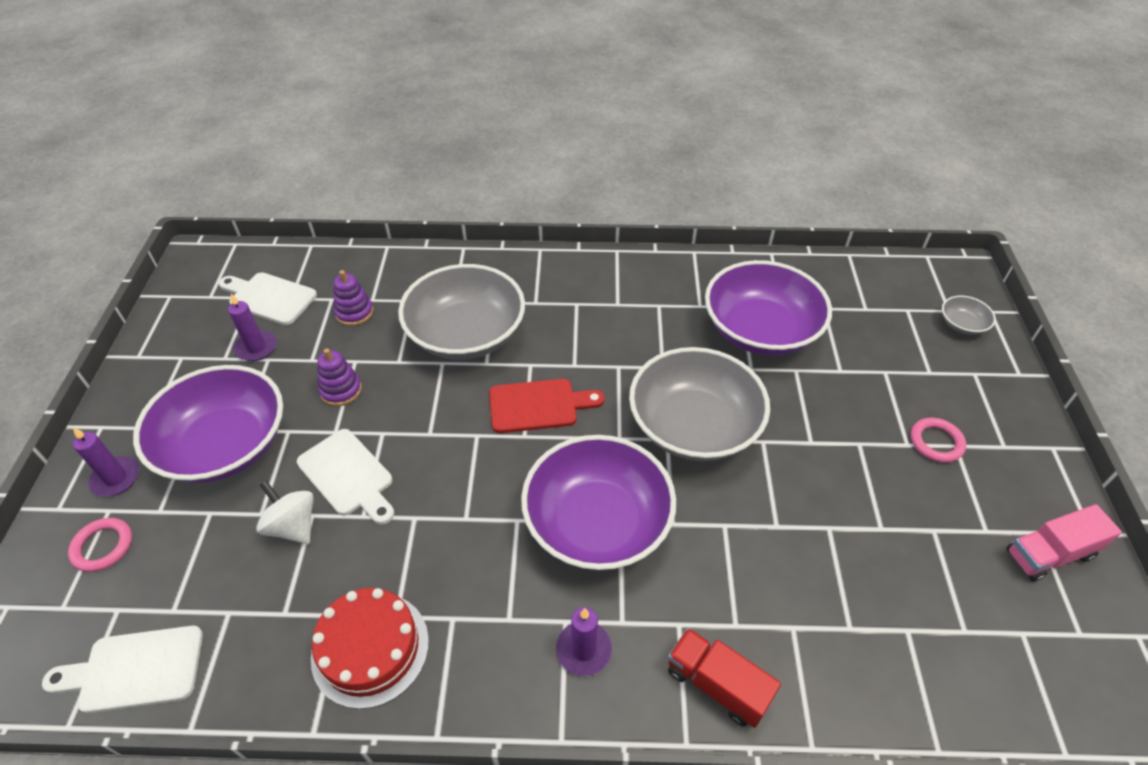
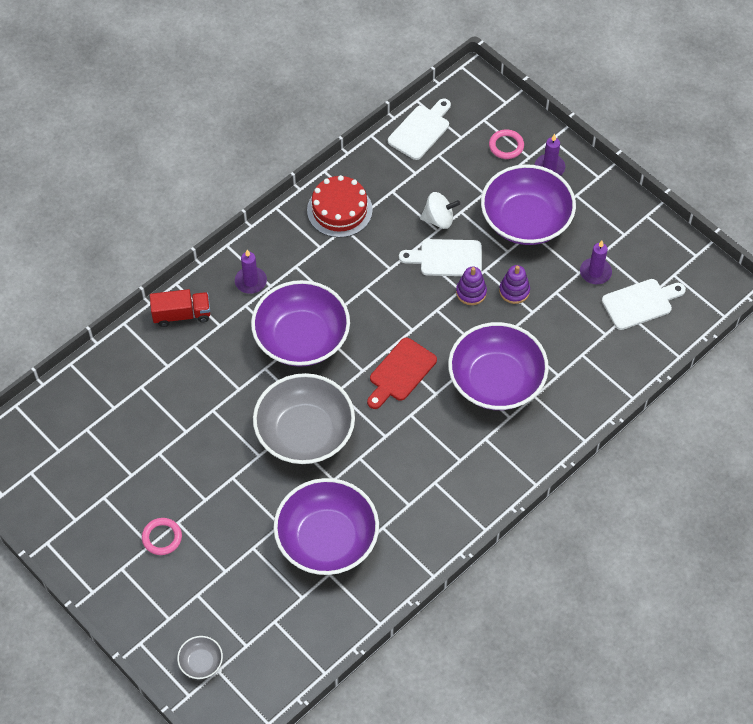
camera: 135 degrees right, 10 degrees up
(354, 312) = (578, 337): purple stacking toy -> purple stacking toy (471, 292)
(466, 334) = (496, 380): grey bowl -> purple bowl
(1049, 554) = (64, 509): pink truck -> none

